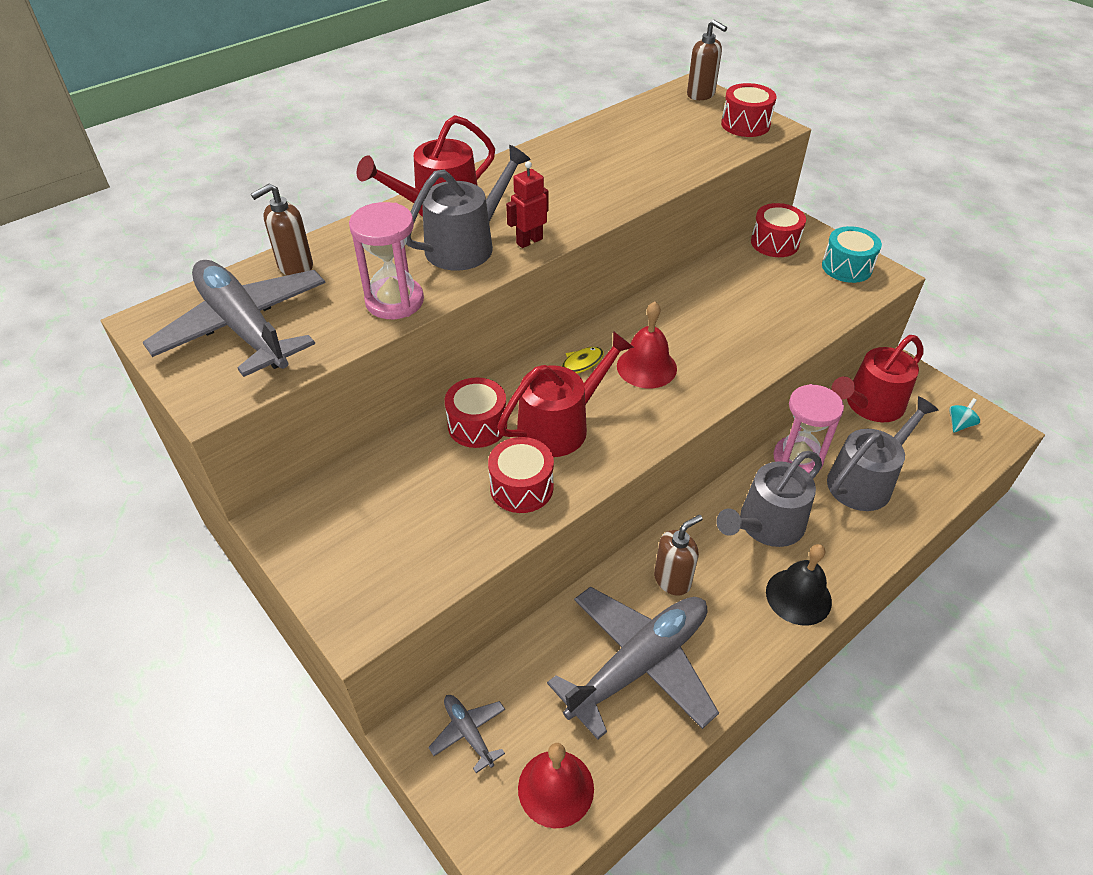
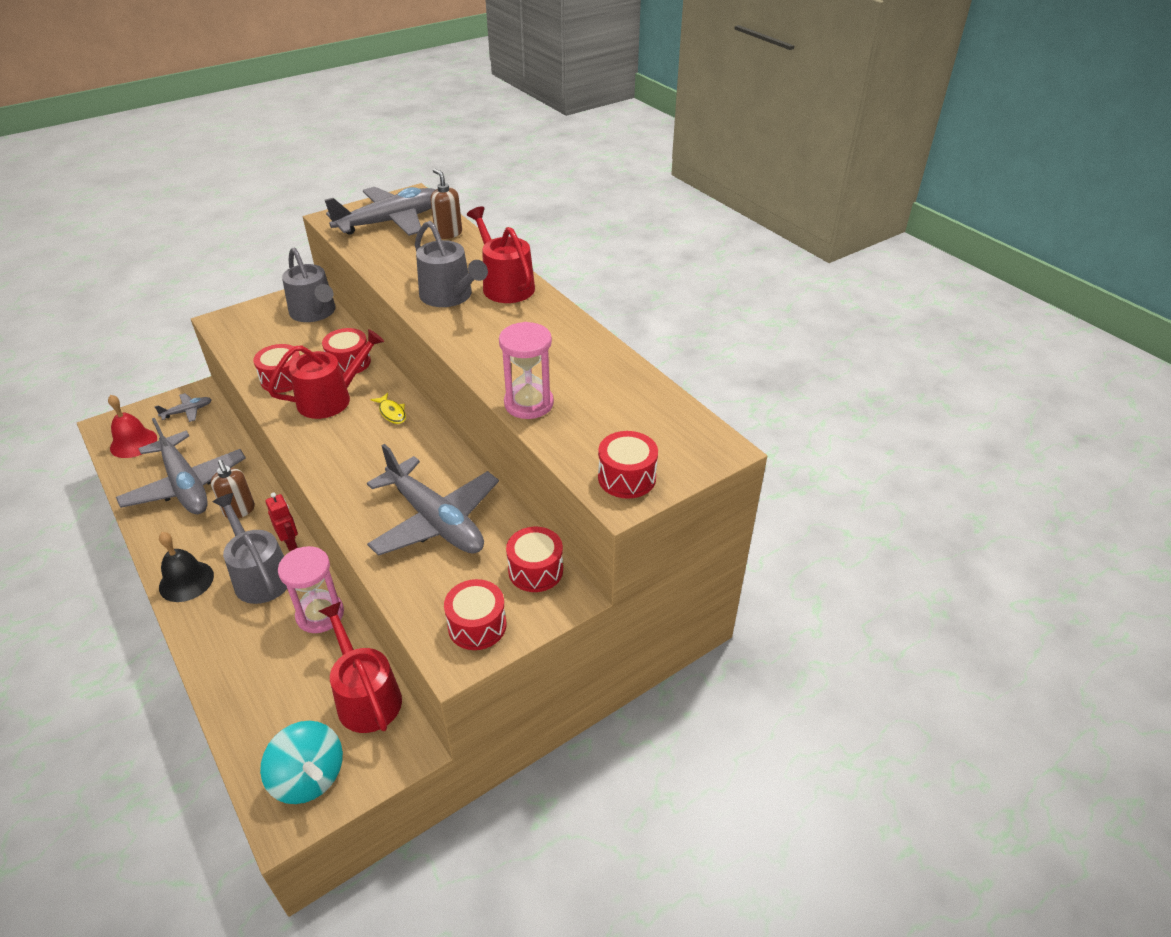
camera: 95 degrees right, 5 degrees down
(394, 301) = (394, 269): pink hourglass -> pink hourglass (528, 403)
(529, 241) = (445, 323): red robot -> red robot (290, 543)
(560, 425) = (331, 399): red watering can -> red watering can turned 90 degrees counterclockwise
(646, 367) = (375, 449): red bell -> none
(701, 94) = (702, 453): brown soap dispenser -> none
(739, 306) = (435, 521): none -> grey plane
(846, 267) = (477, 625): turquoise drum -> red drum
(865, 481) = (273, 660): grey watering can -> grey watering can (315, 312)
(959, 424) = (309, 777): turquoise spinning top -> turquoise spinning top, size x2.20

